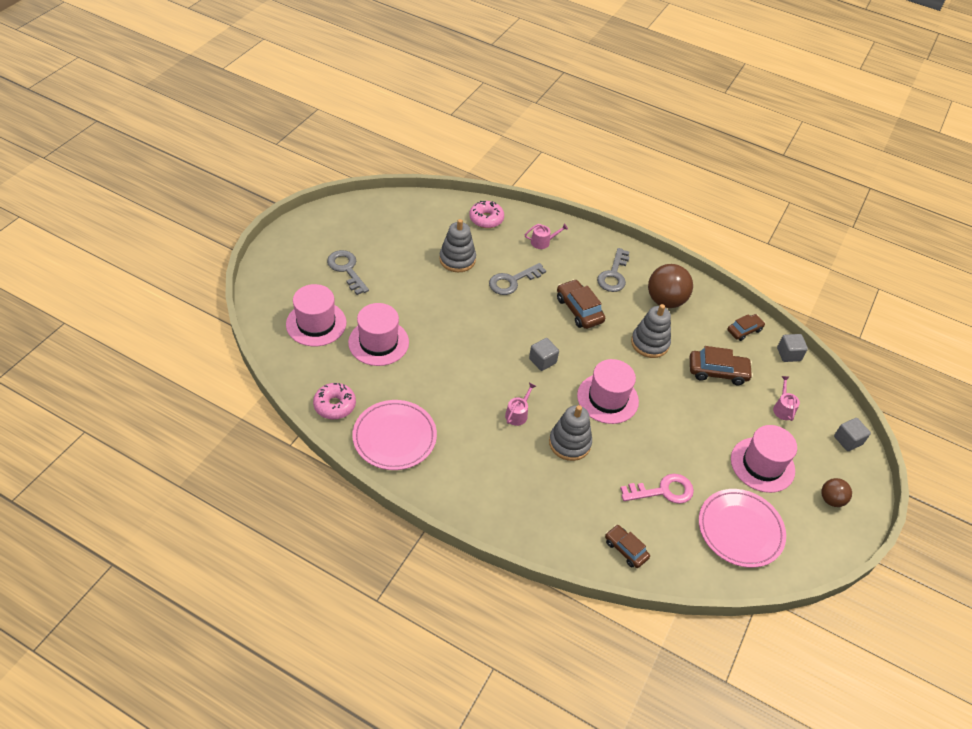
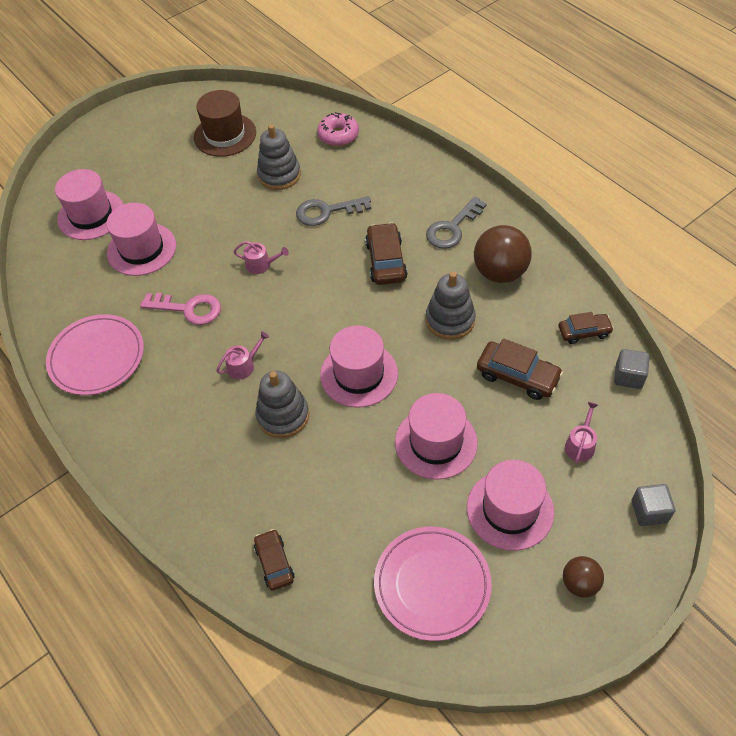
camera: 30 degrees right, 5 degrees up
(335, 405) = (58, 307): pink donut -> none
(346, 269) = (155, 163): grey key -> none
(392, 235) = (225, 135): none -> brown hat
(542, 361) = (308, 311): grey cube -> none
(543, 242) = (389, 173): pink watering can -> pink watering can (261, 265)
(663, 491) = (361, 505): pink key -> pink key (188, 309)
(689, 433) = (436, 442): none -> pink hat

